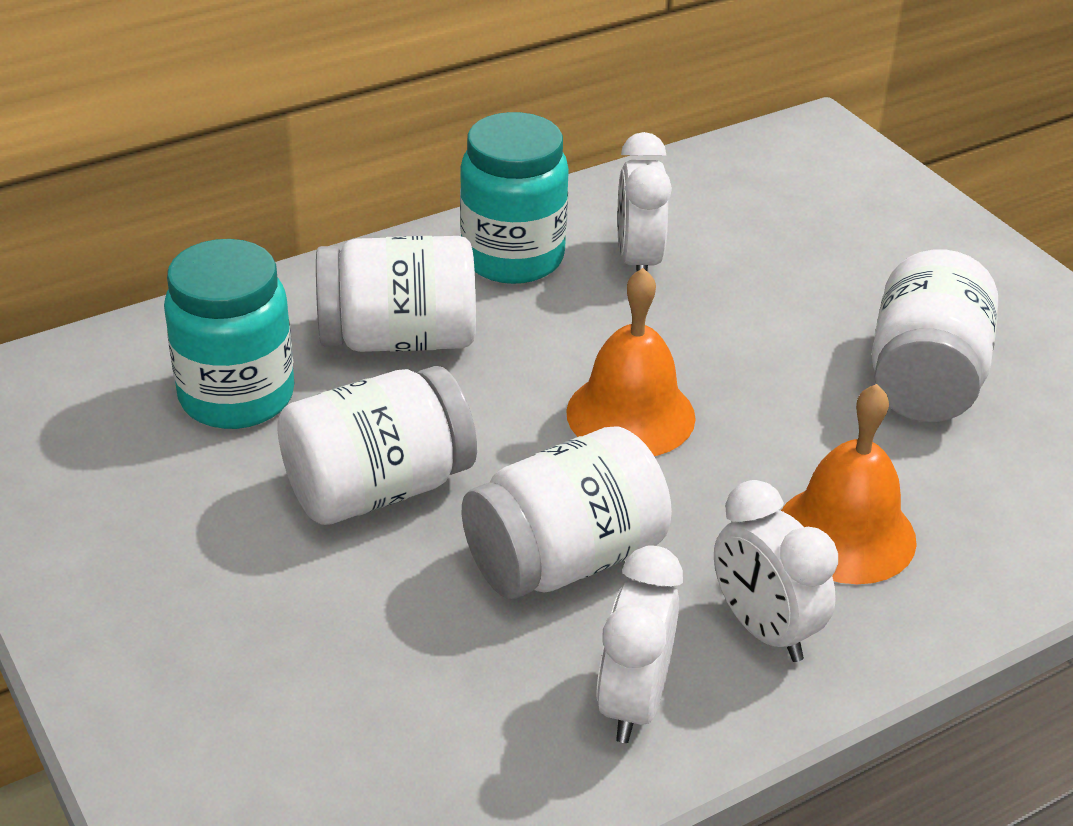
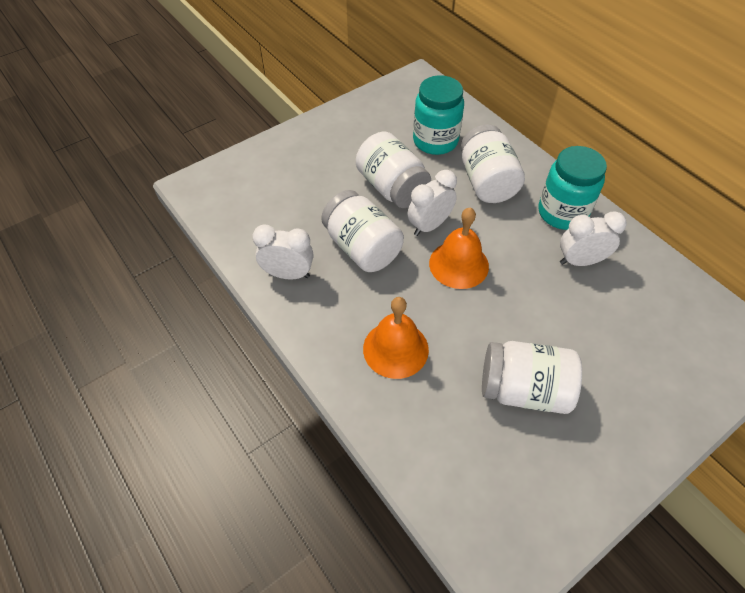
camera: 85 degrees right, 15 degrees up
(764, 629) = (331, 317): white clock -> white clock (429, 225)

